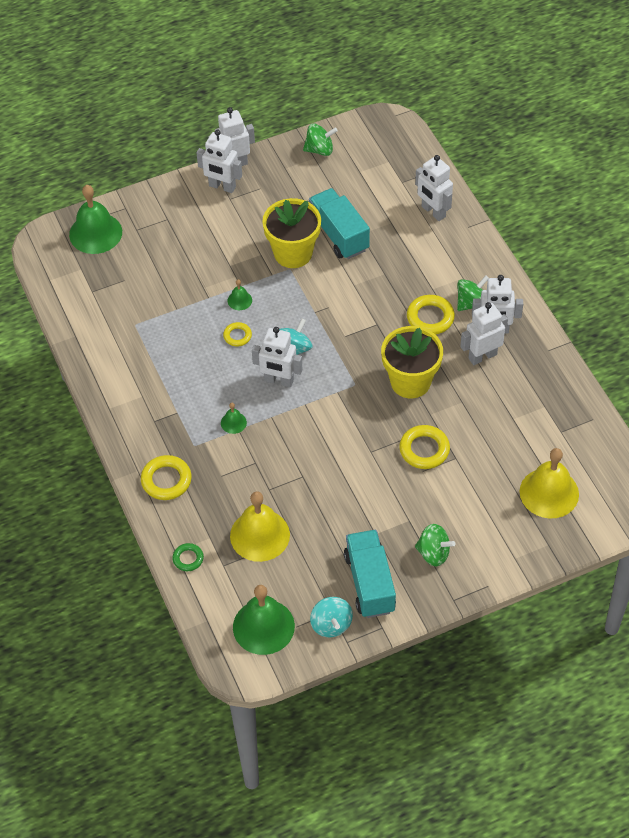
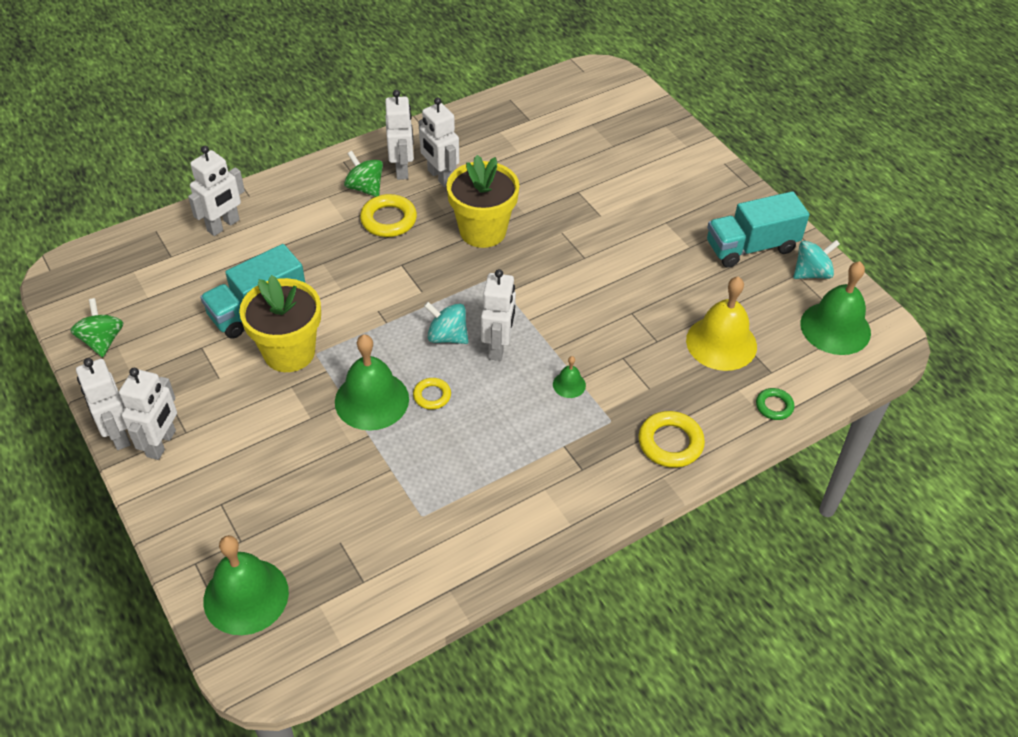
camera: 100 degrees left, 5 degrees down
(239, 300) = (372, 400): green bell -> green bell, size x2.21
(424, 450) = (573, 215): yellow ring -> none
(433, 553) = (700, 202): green spinning top -> none
(549, 492) = (605, 126): yellow bell -> none

